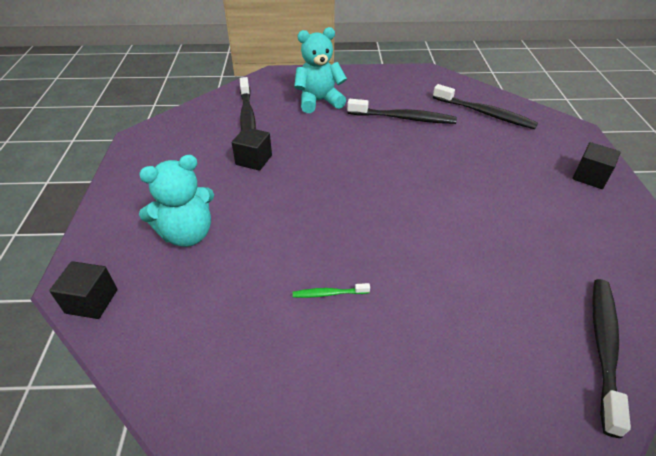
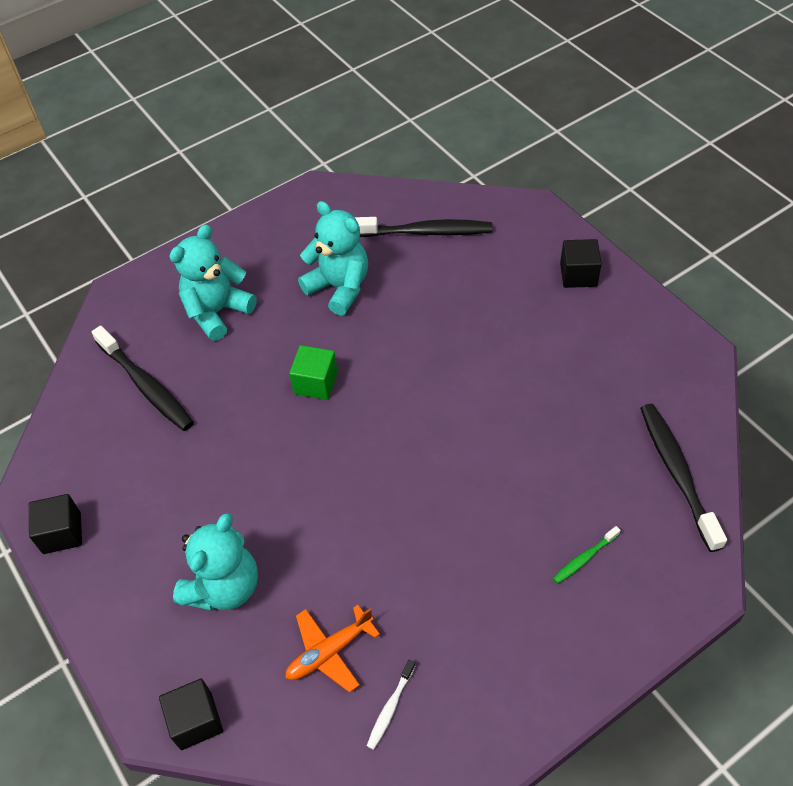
camera: 30 degrees left, 10 degrees up
(212, 312) = (329, 652): none -> orange plane
(218, 379) = (390, 708): none -> white toothbrush
(254, 160) = (212, 447): black cube -> black cube (62, 533)
(329, 293) = (422, 563): green toothbrush -> green toothbrush (584, 558)
(346, 157) = (316, 383): none -> green cube
(403, 118) = (339, 288): black toothbrush -> turquoise teddy bear

